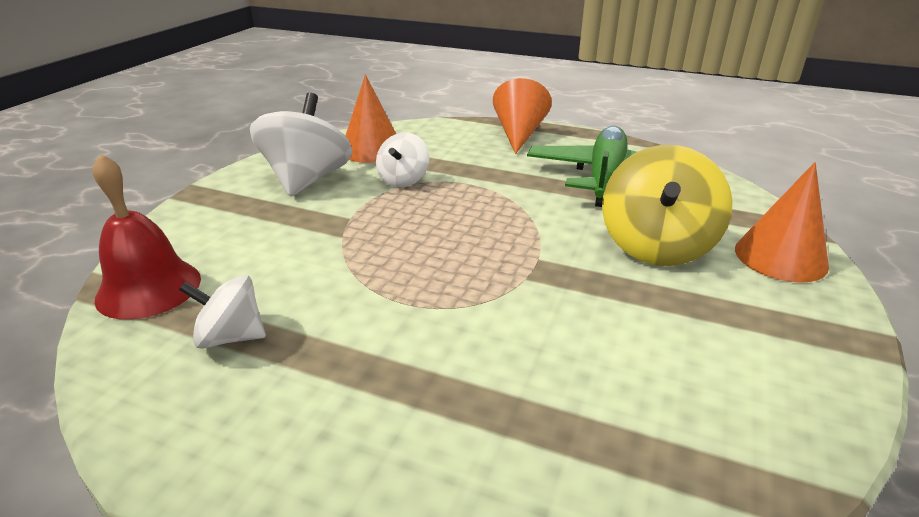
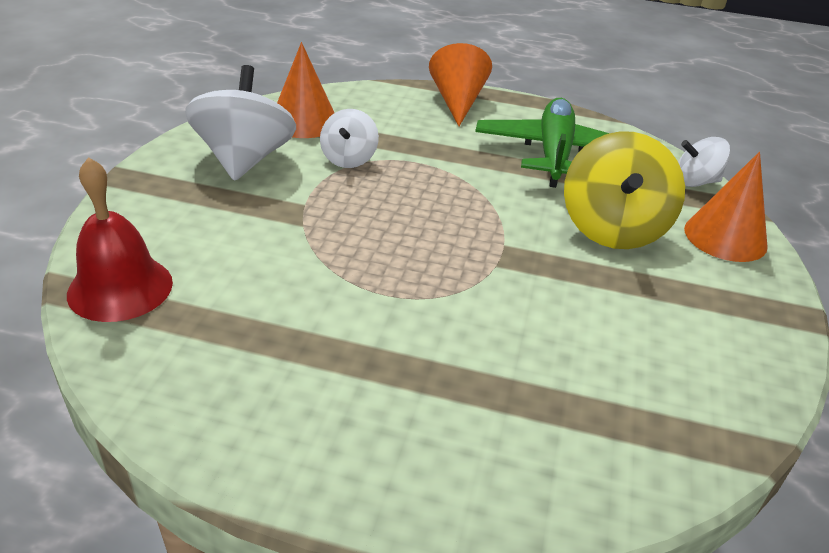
camera: 10 degrees left, 5 degrees up
(231, 337) = (226, 335): white spinning top -> white spinning top (695, 182)

